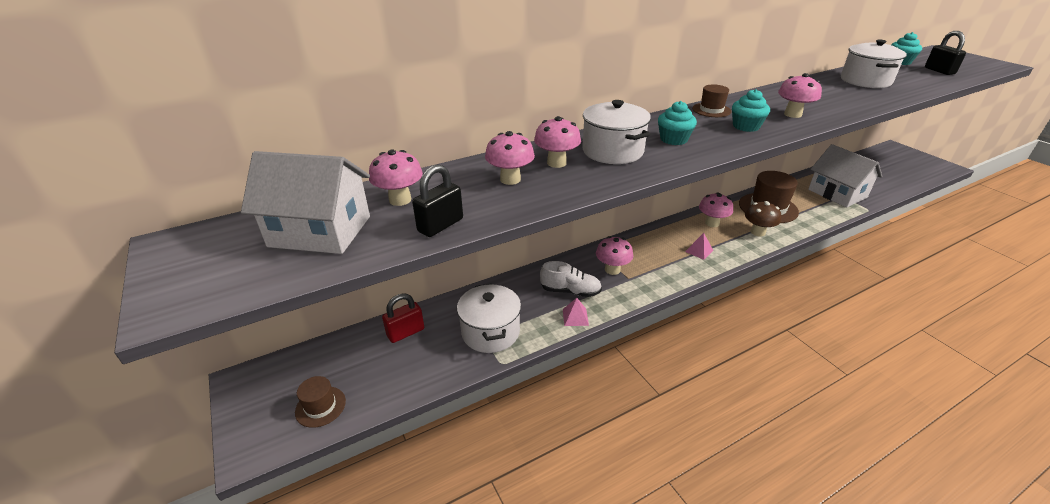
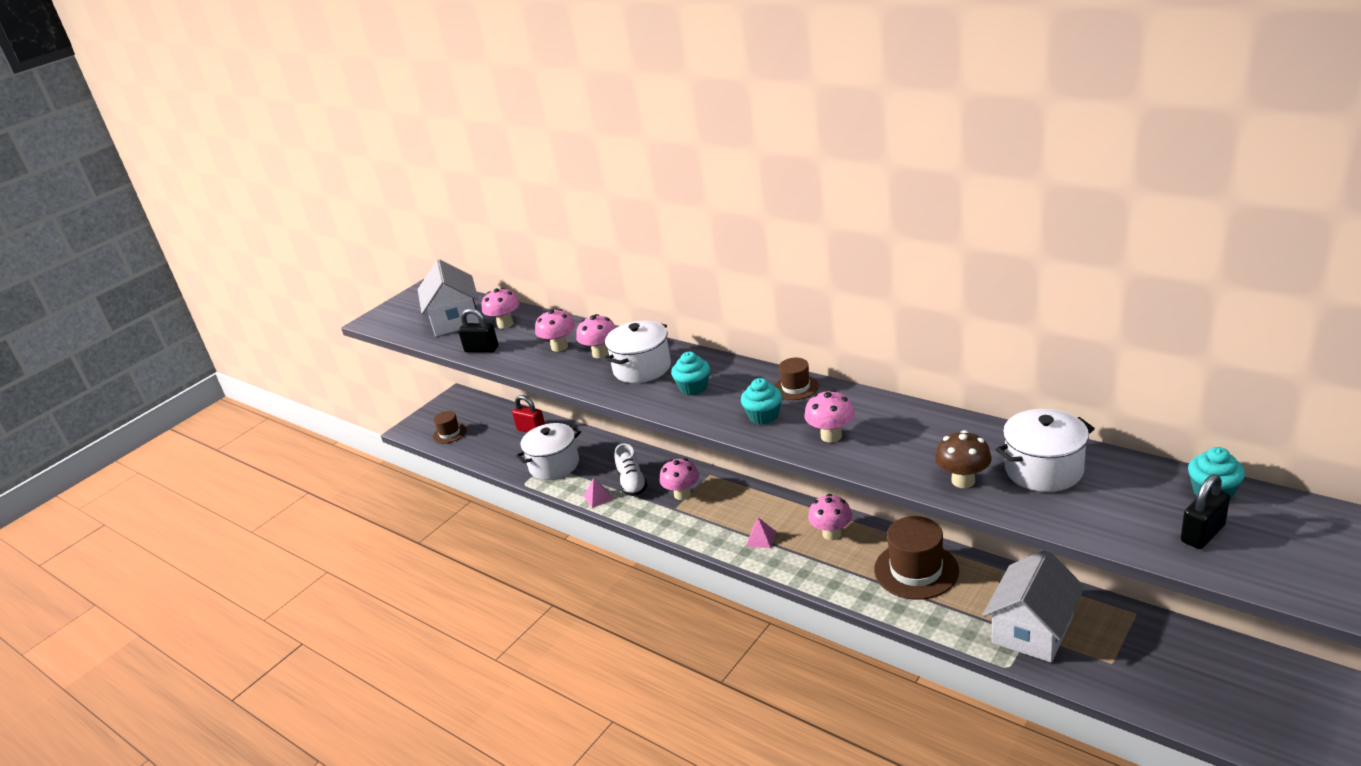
camera: 70 degrees right, 5 degrees down
(757, 232) = (841, 573): brown mushroom -> brown mushroom (963, 481)

